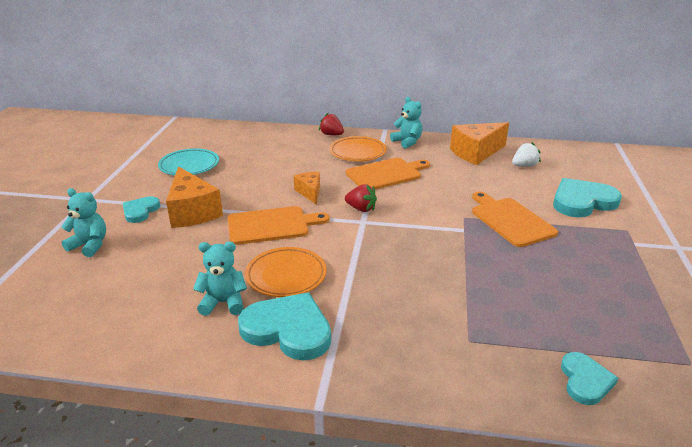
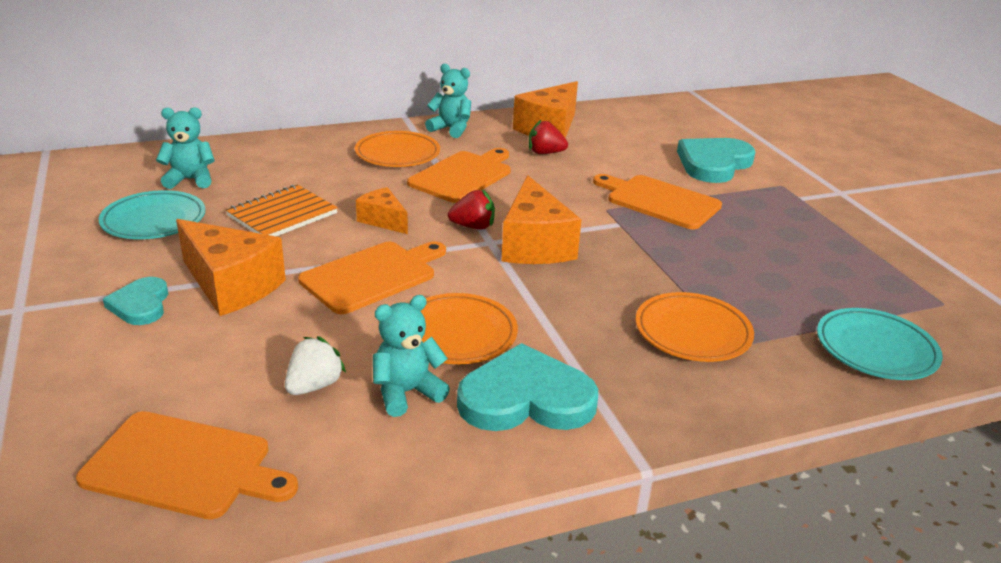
camera: 30 degrees left, 0 degrees up
(78, 306) = (183, 466): none -> orange cutting board
(90, 245) = (104, 376): turquoise teddy bear -> turquoise teddy bear (190, 180)
(257, 176) = (282, 215): none -> orange notebook
(331, 135) = (337, 137): red strawberry -> red strawberry (545, 153)
(390, 230) = (534, 245): none -> orange cheese
(444, 321) = (692, 332): none -> orange plate
(524, 166) = (617, 134): white strawberry -> white strawberry (314, 386)
(585, 381) = (875, 349): turquoise heart -> turquoise plate

